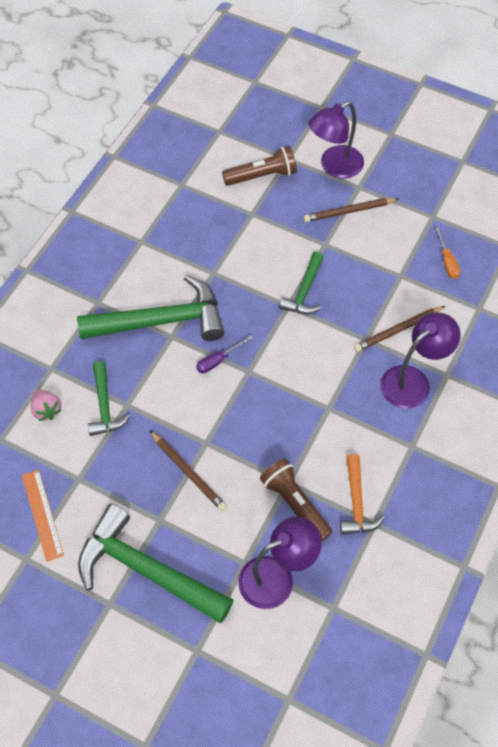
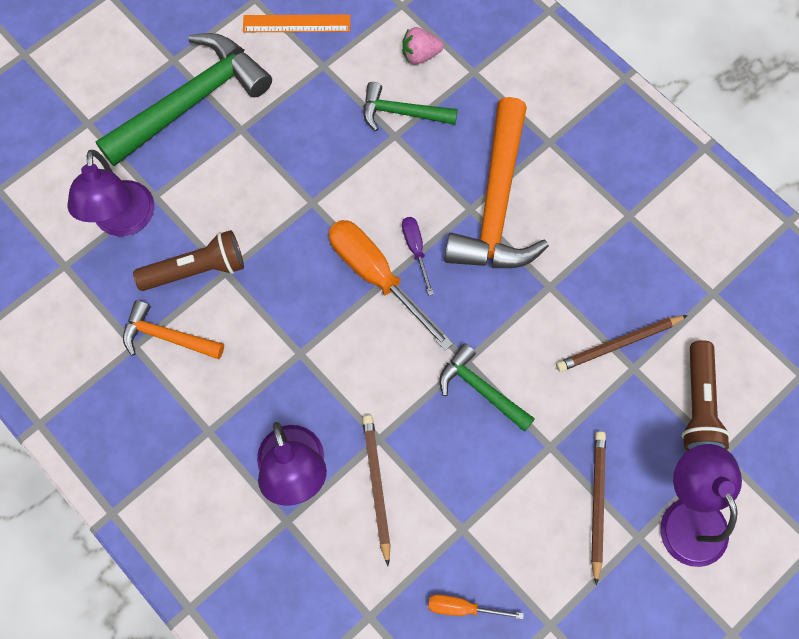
camera: 110 degrees right, 10 degrees up
(161, 321) = (496, 204): green hammer -> orange hammer
(188, 472) = (284, 173): brown pencil -> brown pencil (619, 344)
(249, 379) = (376, 277): none -> orange screwdriver

